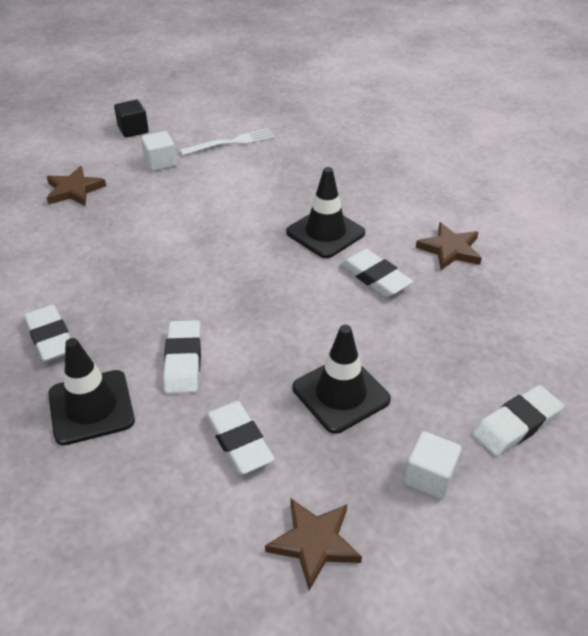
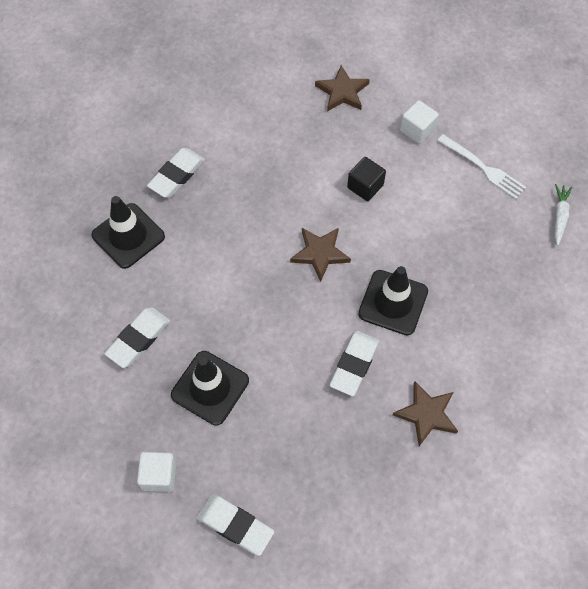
camera: 65 degrees right, 20 degrees up
(133, 130) = (453, 83): black cube -> black cube (365, 186)
(183, 360) = (194, 269): white eraser -> none
(307, 123) = (559, 216): none -> white carrot
(314, 543) = (78, 420): brown star -> brown star (320, 253)

